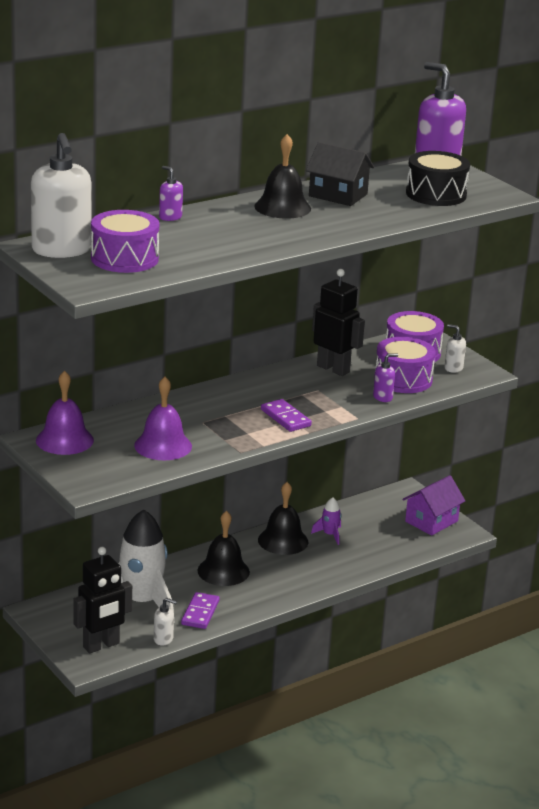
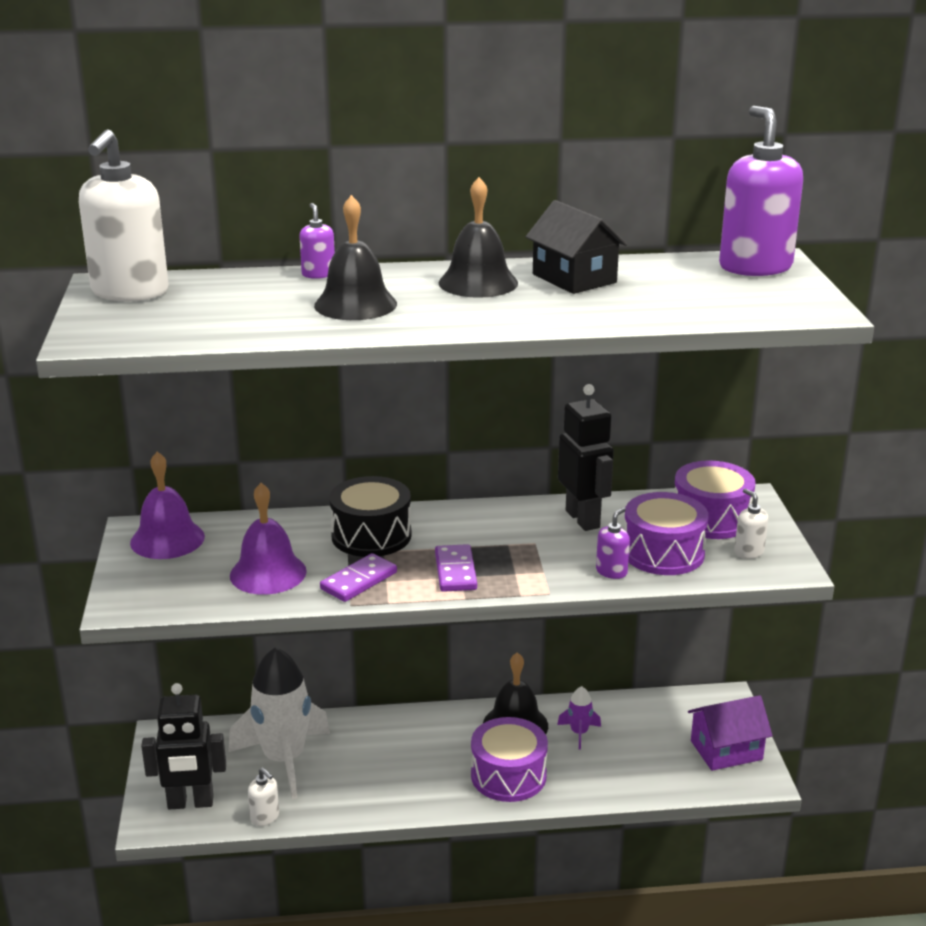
camera: 30 degrees right, 0 degrees up
(124, 258) = (186, 313): purple drum -> purple drum (508, 775)
(200, 613) = (337, 794): purple domino -> purple domino (358, 581)
(223, 571) = (411, 745): black bell -> black bell (355, 304)
(383, 397) = (611, 572): purple soap dispenser -> purple soap dispenser turned 60 degrees counterclockwise
(436, 194) = (716, 296): black drum -> black drum (371, 535)

